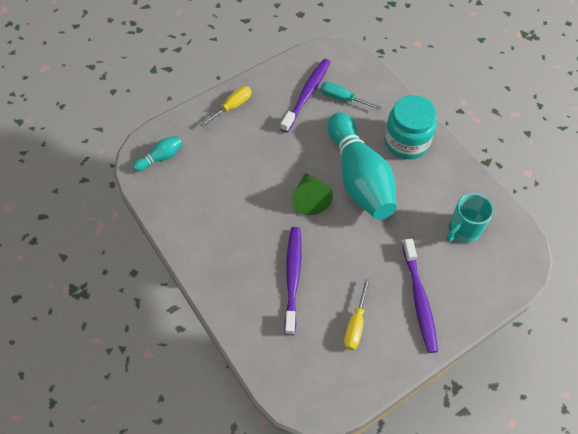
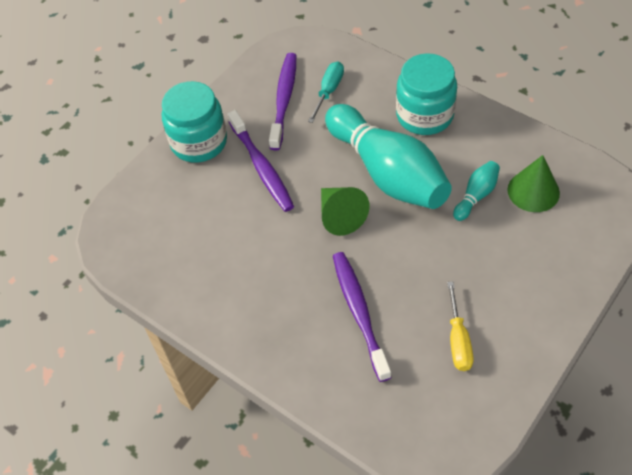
camera: 15 degrees left, 5 degrees down
(161, 158) = (135, 229): turquoise bowling pin -> turquoise bowling pin (476, 195)
(232, 107) = (199, 142): yellow screwdriver -> turquoise jar
(342, 99) = (328, 91): turquoise screwdriver -> turquoise screwdriver turned 105 degrees clockwise
(419, 299) = (519, 285): purple toothbrush -> purple toothbrush (262, 167)
(463, 230) = (533, 191): turquoise mug -> green cone

